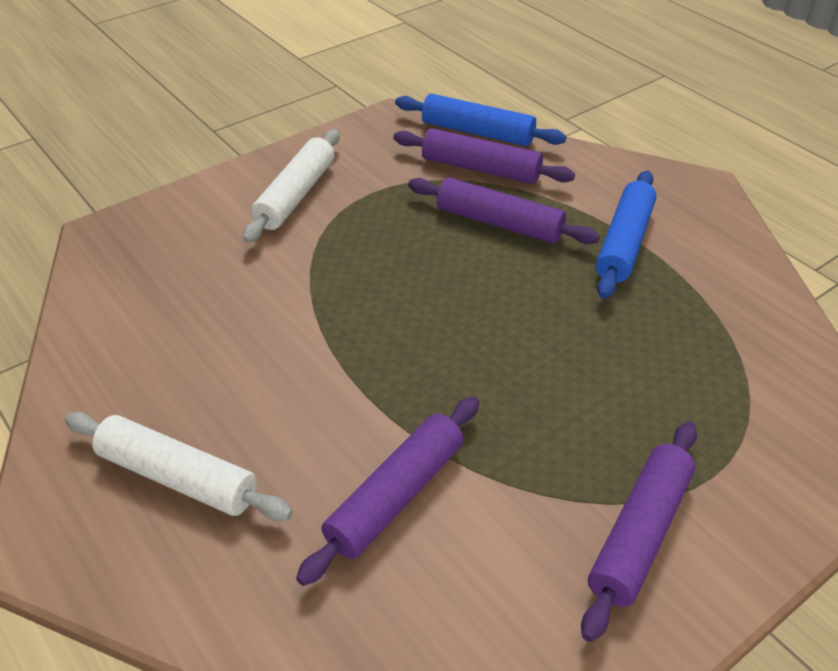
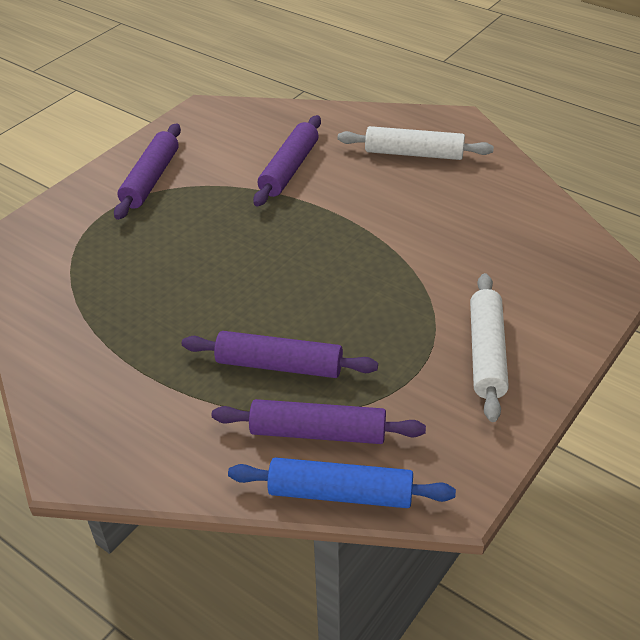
camera: 165 degrees right, 0 degrees up
(624, 243) = (158, 369): blue rolling pin -> none

